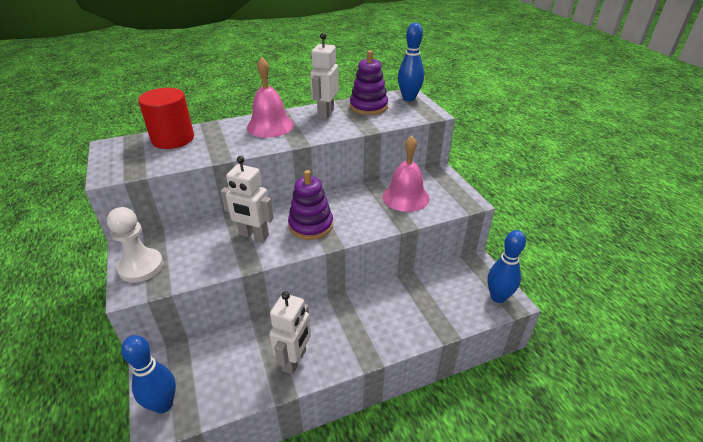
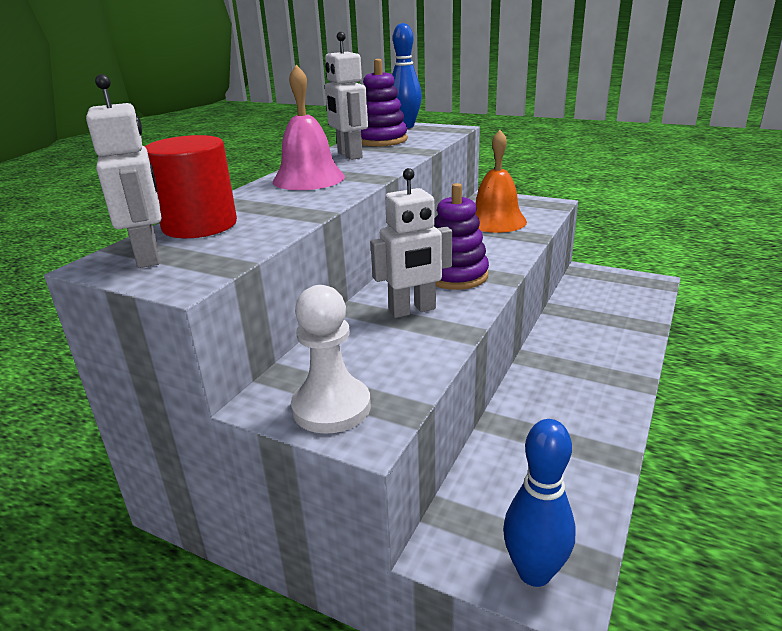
camera: 40 degrees left, 10 degrees down
(295, 360) = (584, 428): white robot -> white robot (149, 256)
(405, 197) = (495, 221): pink bell -> orange bell
(498, 297) = (641, 284): blue bowling pin -> none

